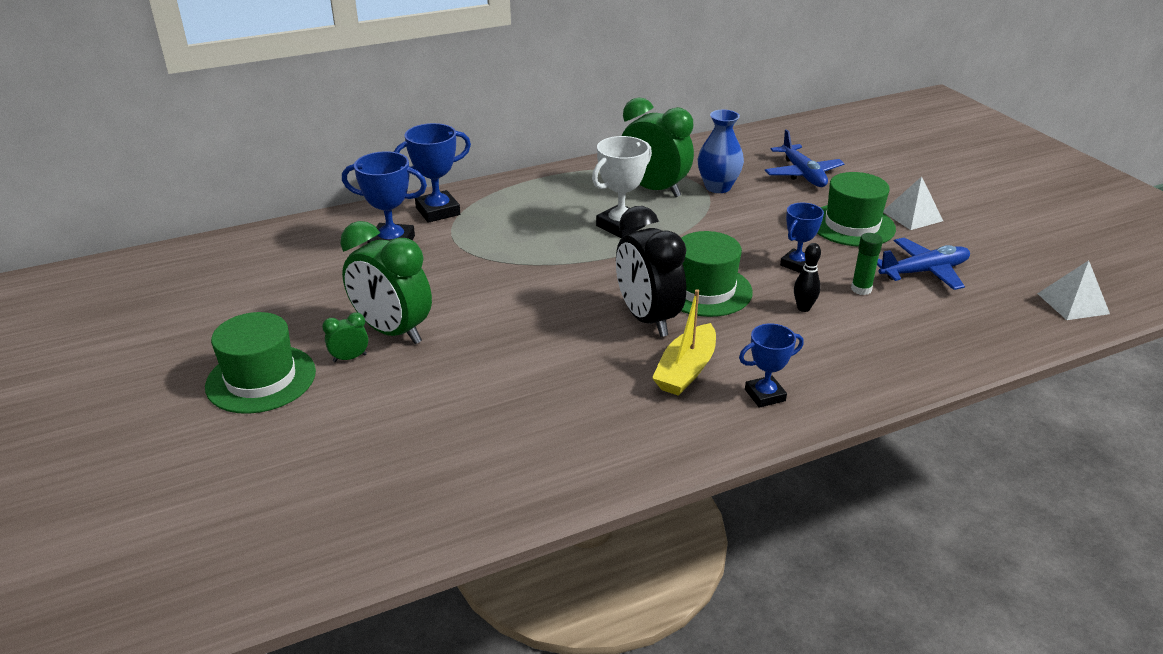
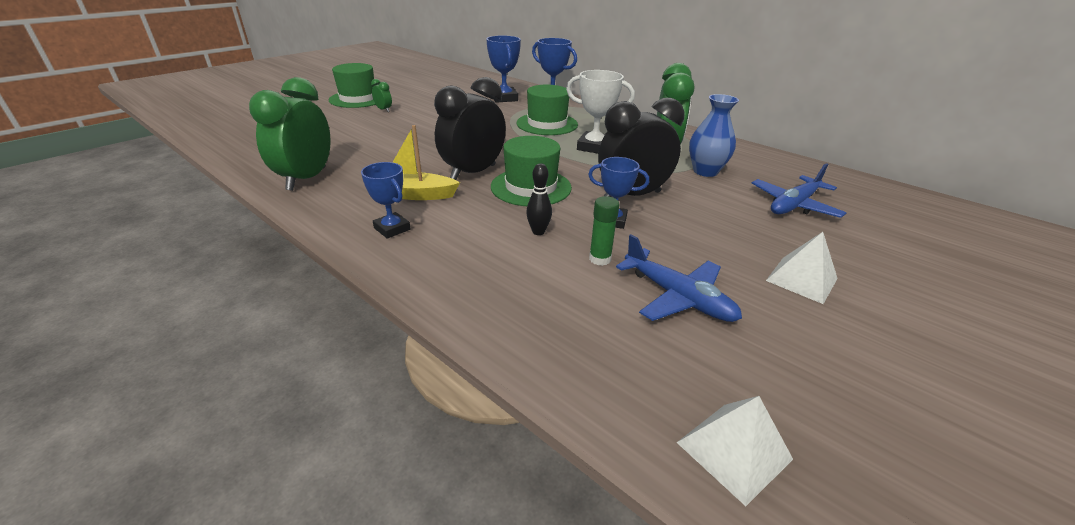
camera: 65 degrees right, 0 degrees up
(392, 332) = (413, 113): green clock -> green clock (307, 179)
(750, 239) = (632, 195): none -> black clock
(852, 225) = (725, 242): green hat -> green hat (547, 124)

